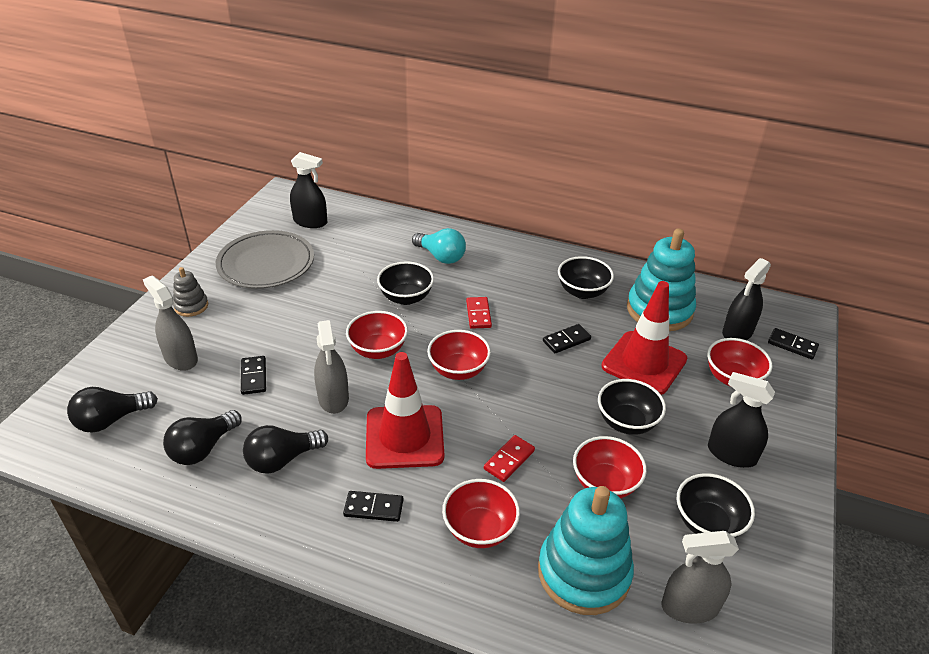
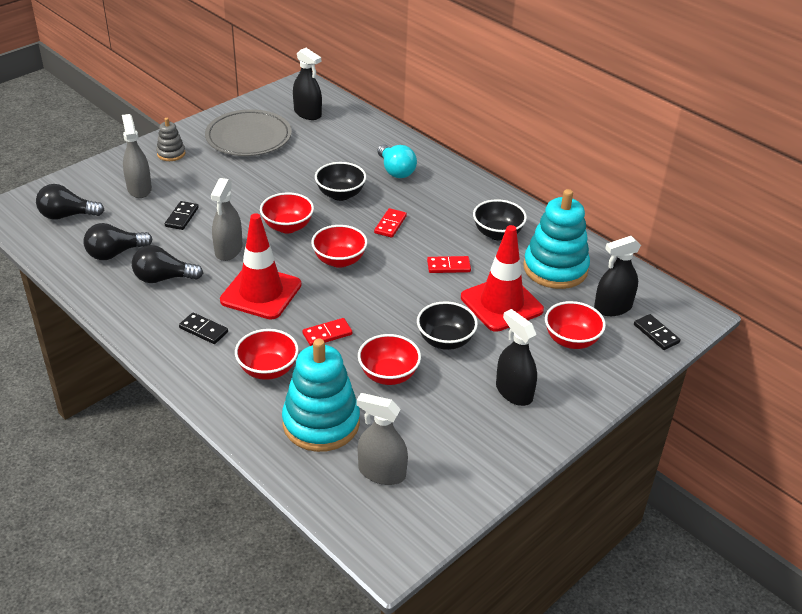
camera: 25 degrees right, 0 degrees up
(566, 340) = (448, 266): black domino -> red domino
(707, 523) = (447, 429): black bowl -> none

